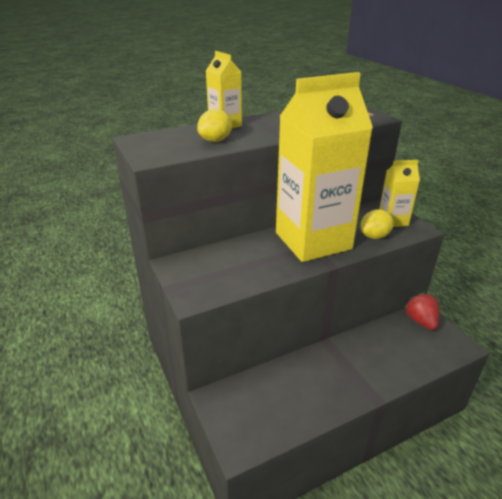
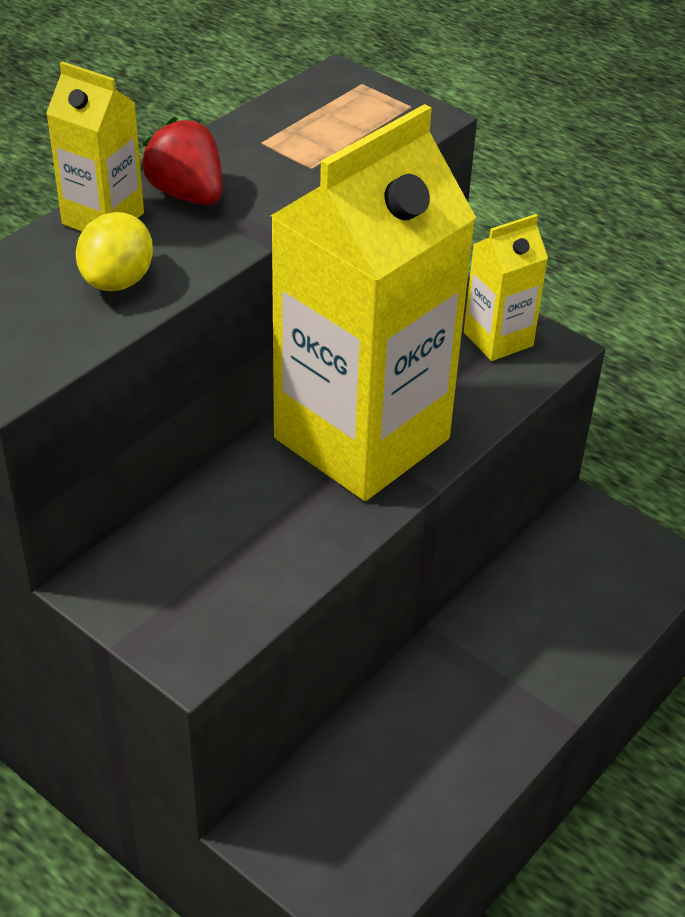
camera: 25 degrees left, 10 degrees up
(374, 236) = (478, 392): yellow lemon -> none
(420, 321) = (587, 530): red strawberry -> red strawberry (187, 194)

